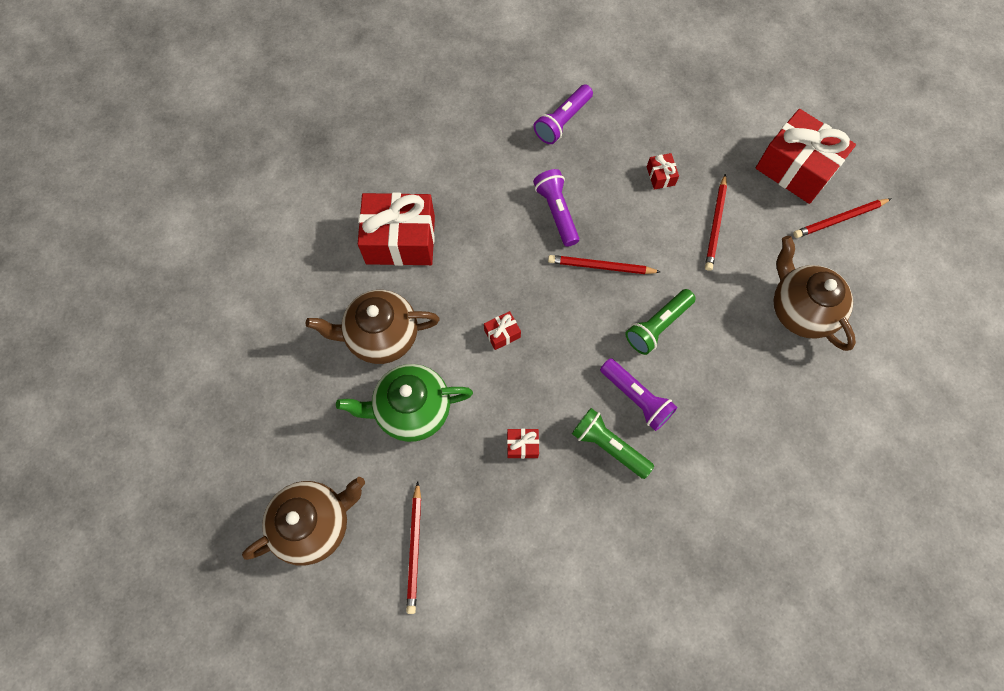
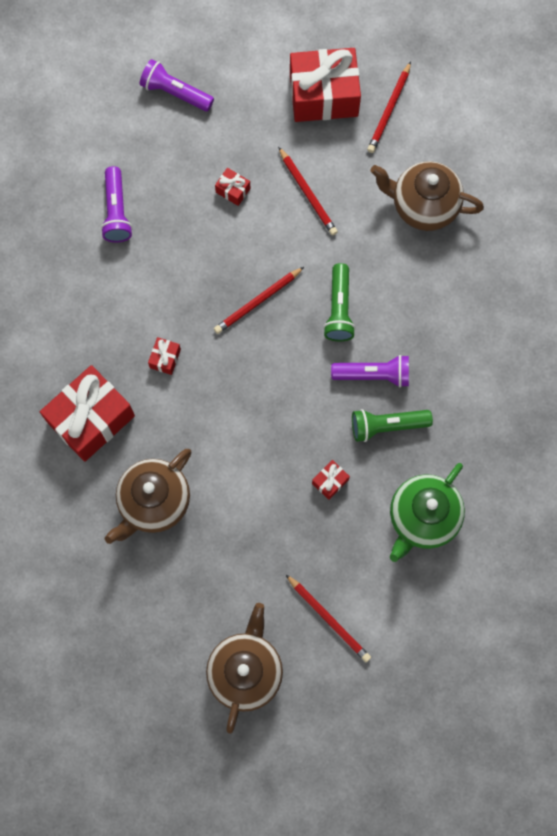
camera: 45 degrees left, 5 degrees up
(412, 410) = (230, 532): green teapot -> green teapot (422, 518)
(502, 334) = (237, 417): red gift -> red gift (165, 358)
(557, 212) = (185, 289): purple flashlight -> purple flashlight (175, 92)

